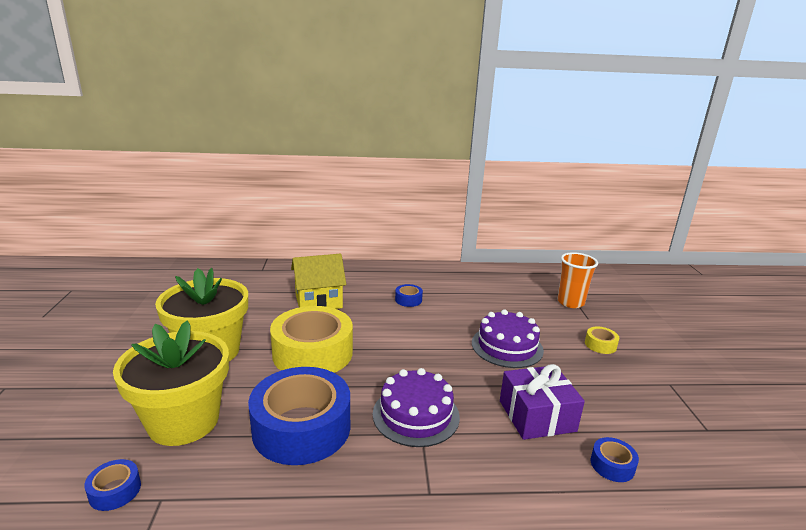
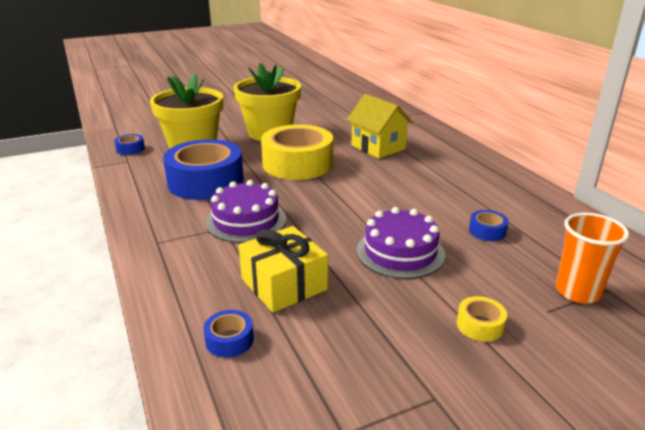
camera: 70 degrees right, 5 degrees up
(408, 300) = (432, 183): blue tape -> blue tape (487, 231)
(537, 416) = (284, 284): purple gift -> yellow gift

